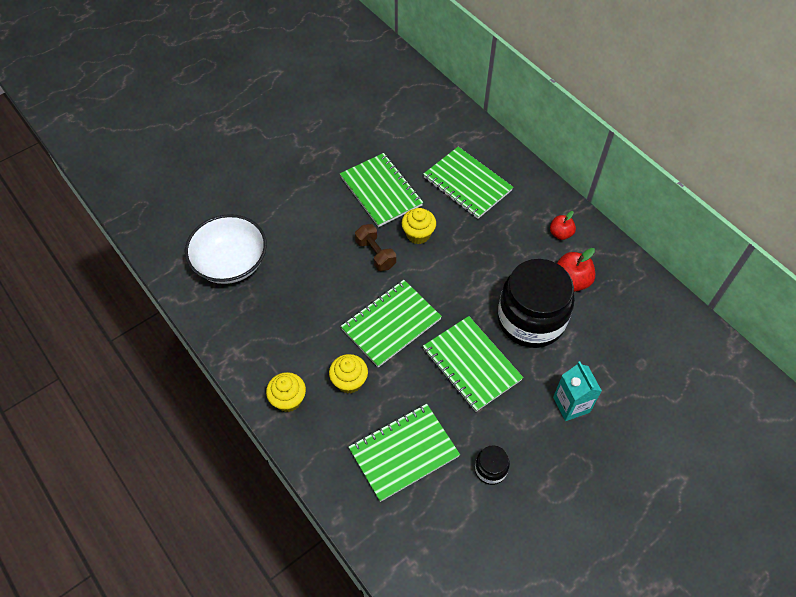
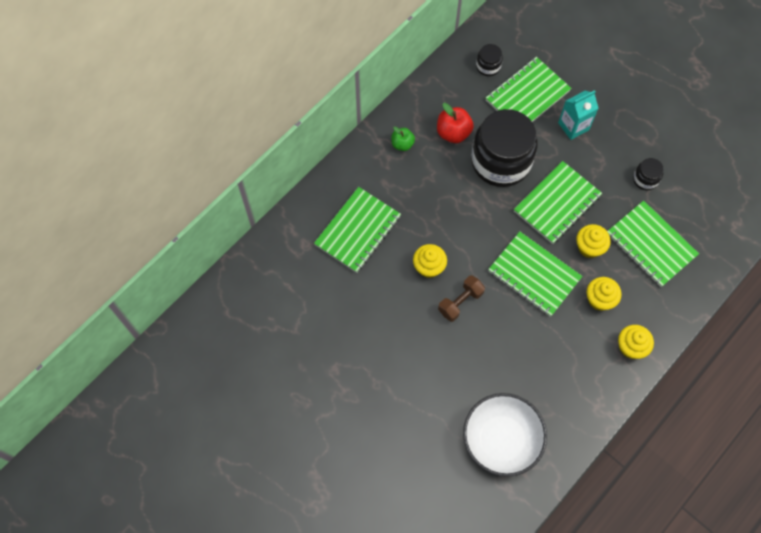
camera: 100 degrees left, 10 degrees up
(381, 191) = (382, 311): green notebook -> green notebook (527, 95)
(412, 385) = (589, 247): none -> yellow cupcake
(560, 233) = (402, 144): red apple -> green apple
(658, 330) = (488, 66): none -> black jar

